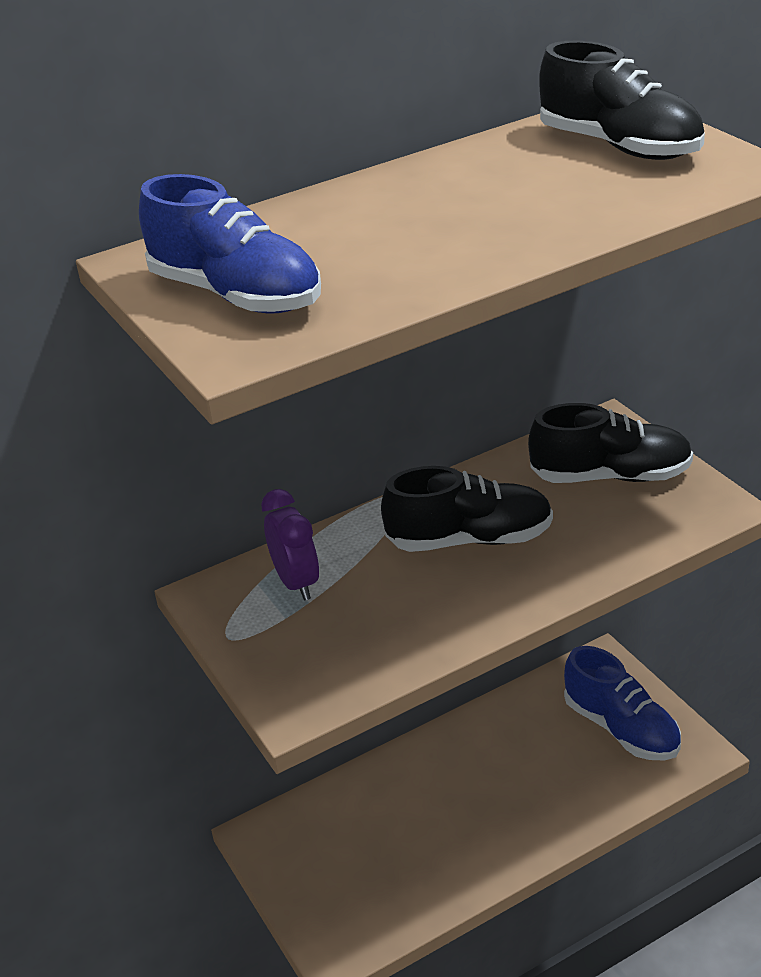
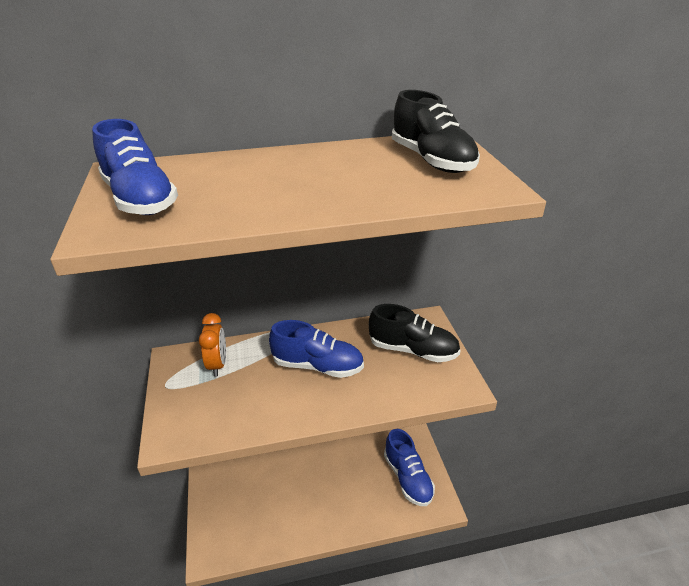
camera: 15 degrees right, 0 degrees up
(296, 583) = (217, 365): purple clock -> orange clock
(470, 539) = (318, 366): black shoe -> blue shoe

